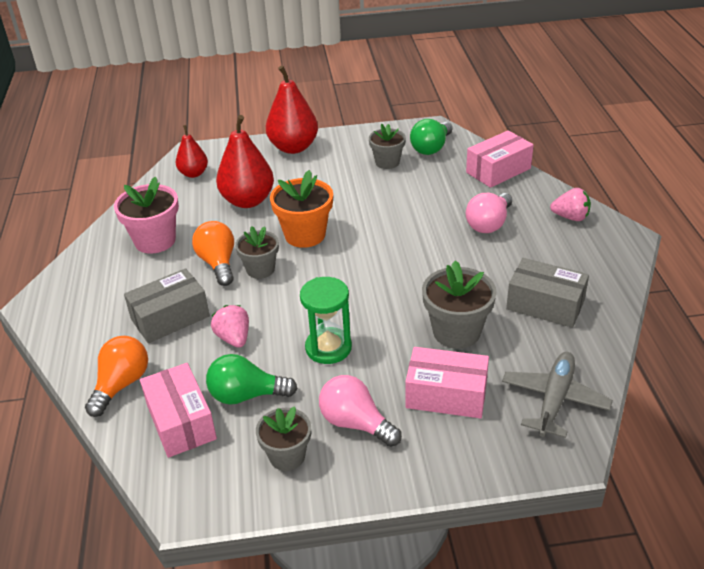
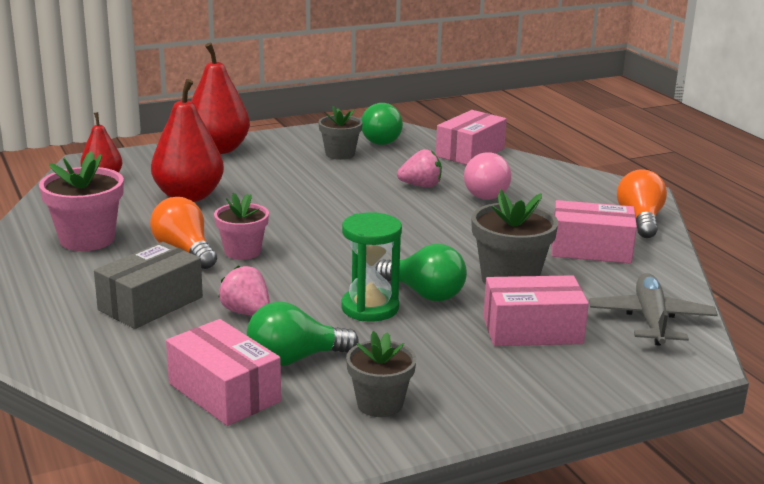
camera: 20 degrees left, 15 degrees down
(121, 385) = (121, 369): orange light bulb -> orange light bulb (640, 220)
(260, 269) = (242, 252): grey flower pot -> pink flower pot
(305, 235) = (279, 219): orange flower pot -> none
(355, 423) = (444, 366): pink light bulb -> none
(378, 338) = (424, 294): none -> green light bulb
(545, 305) = (591, 249): grey box -> pink box
(570, 217) = (571, 181): pink strawberry -> pink strawberry (421, 186)

